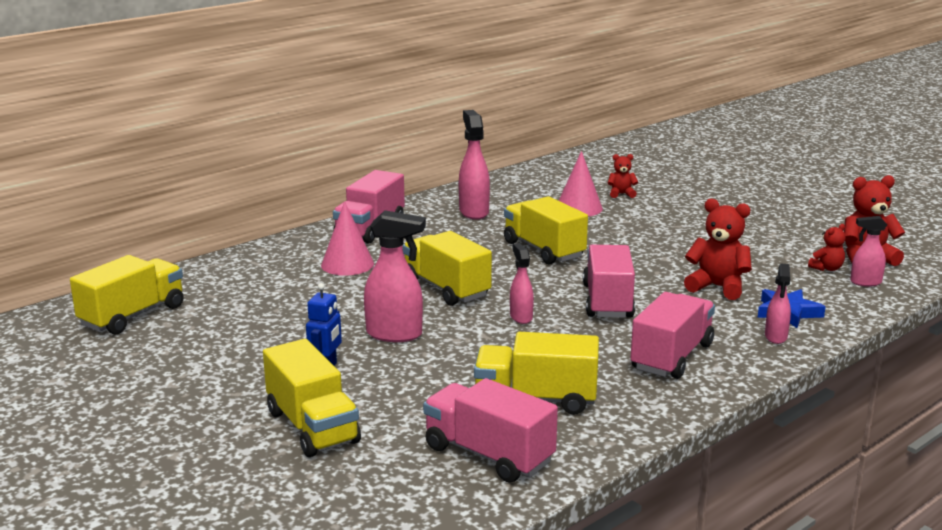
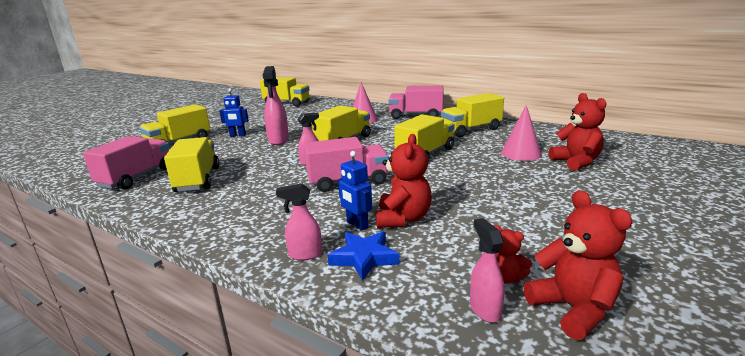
camera: 75 degrees right, 0 degrees up
(473, 212) = (471, 130): pink spray bottle -> yellow truck
(621, 194) = (576, 162): red teddy bear -> red teddy bear, size x1.79
(671, 357) = (258, 212): pink truck -> none
(722, 308) = (357, 225): none -> blue robot

